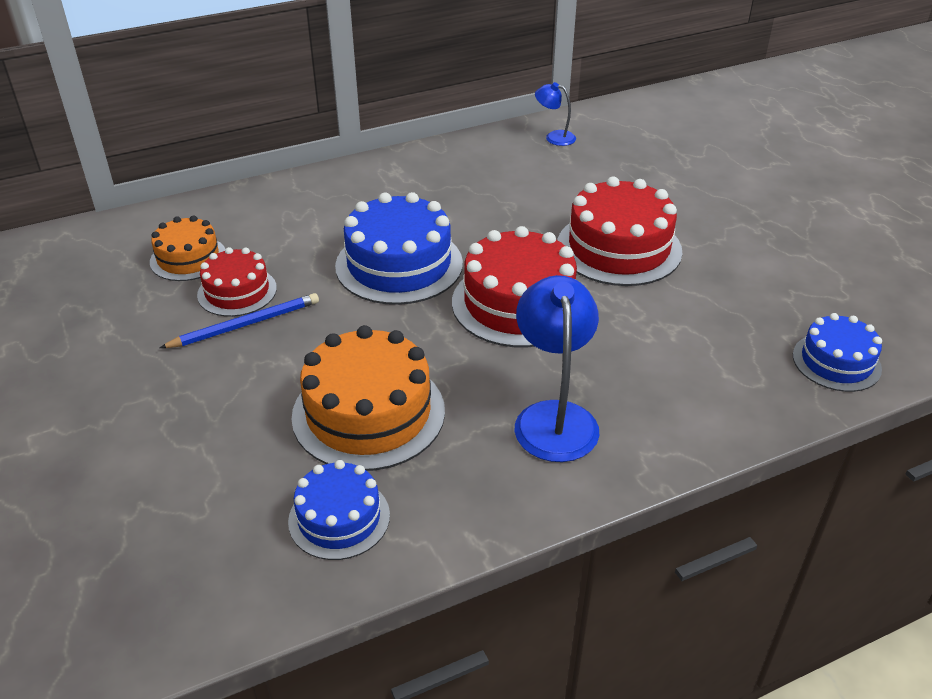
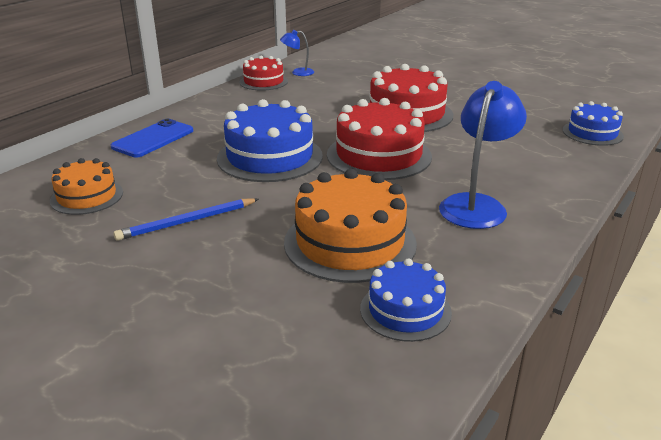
camera: 30 degrees left, 10 degrees down
(237, 291) = (156, 205): red cake -> red cake (263, 82)
(245, 324) = (187, 222): blue pencil -> blue pencil turned 150 degrees counterclockwise
(308, 198) = (153, 139): none -> blue phone
(554, 417) = (476, 205): blue lamp -> blue lamp turned 60 degrees clockwise

